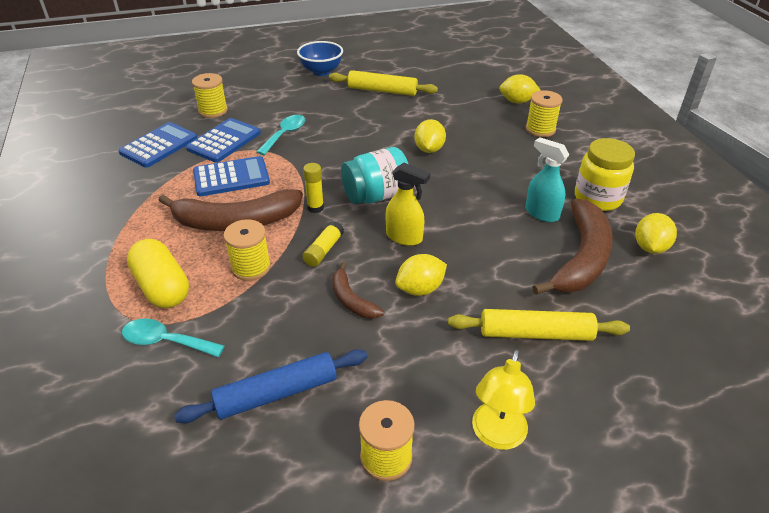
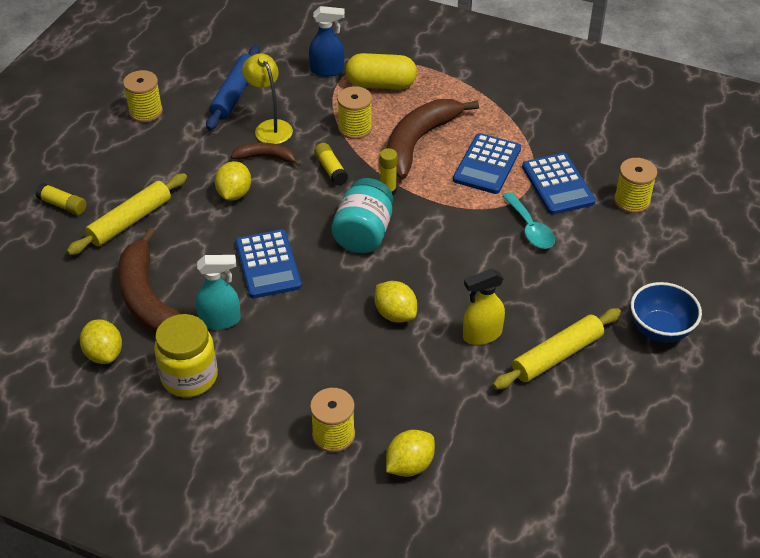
camera: 130 degrees right, 5 degrees up
(159, 145) = (589, 143): blue calculator -> blue calculator (268, 264)
(166, 341) = (327, 70): turquoise spoon -> blue spray bottle
(404, 237) = (294, 218): yellow spray bottle -> yellow spray bottle (481, 335)
(496, 436) = (100, 156): yellow lamp -> yellow lamp (270, 127)
(589, 404) = (63, 205): none -> yellow glue stick

